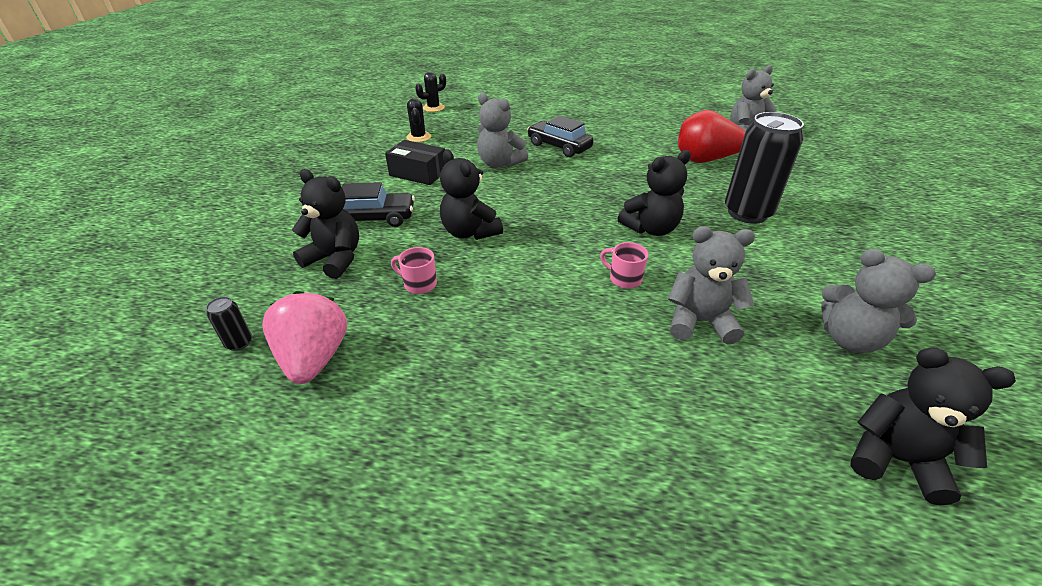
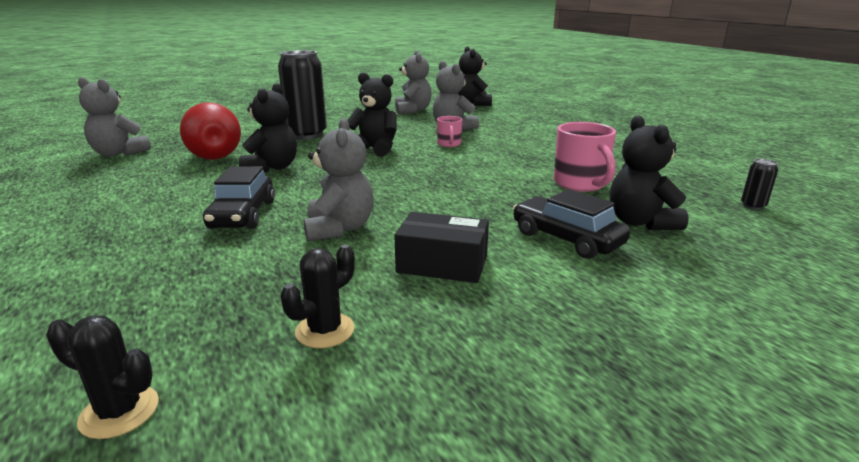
camera: 130 degrees left, 15 degrees down
(314, 358) = (690, 182): pink strawberry -> none
(418, 173) = (442, 264): black box -> black box turned 60 degrees counterclockwise
(419, 284) = (580, 184): pink mug -> pink mug, size x1.76
(470, 232) = (493, 193): black teddy bear -> black teddy bear (272, 167)

